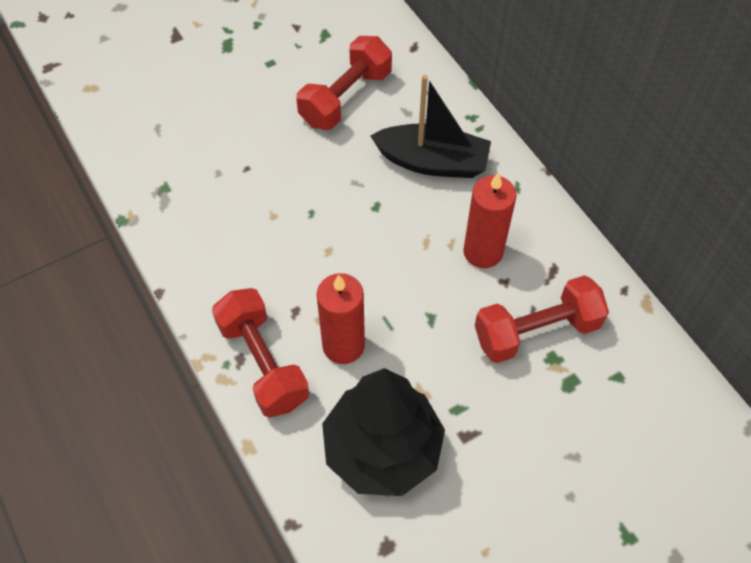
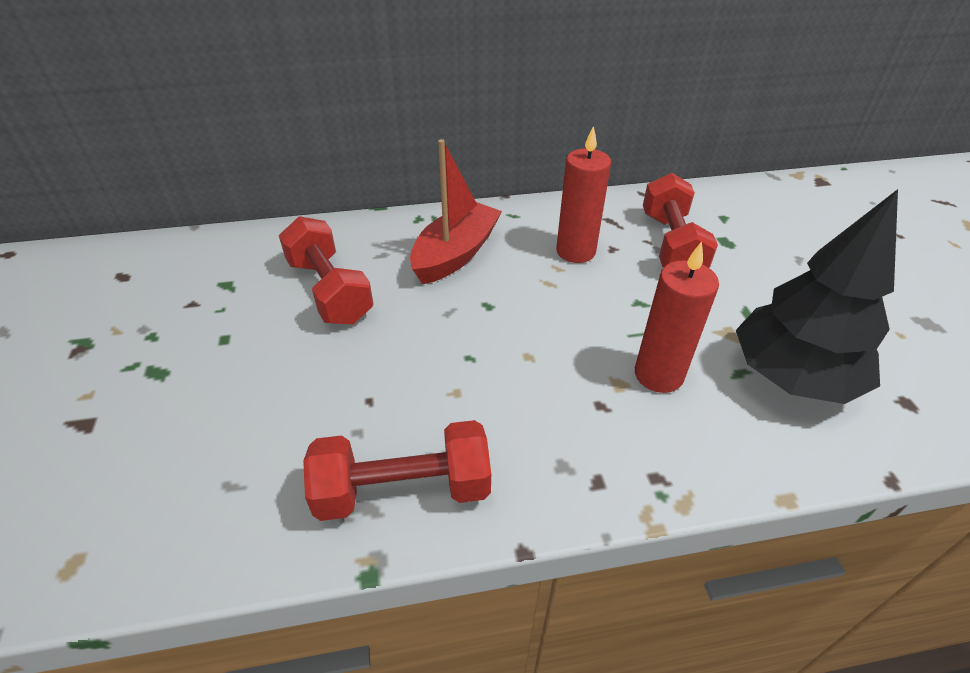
camera: 70 degrees left, 15 degrees down
(263, 363) = (668, 454): red dumbbell -> red dumbbell (403, 489)
(432, 162) = (455, 254): black boat -> red boat

